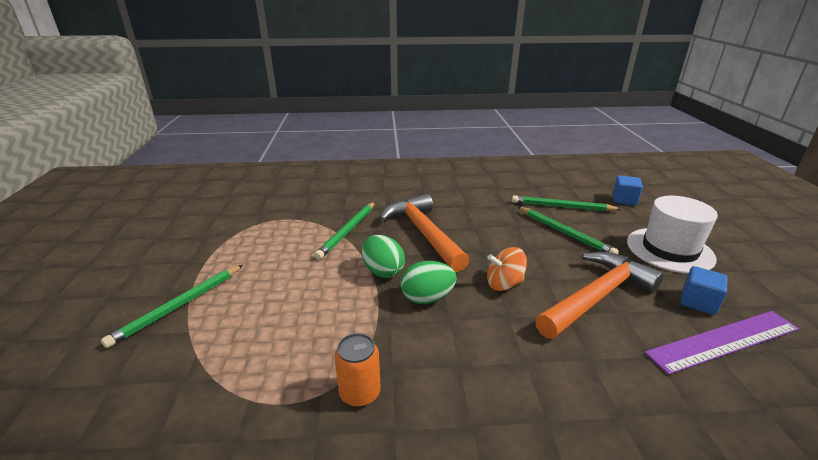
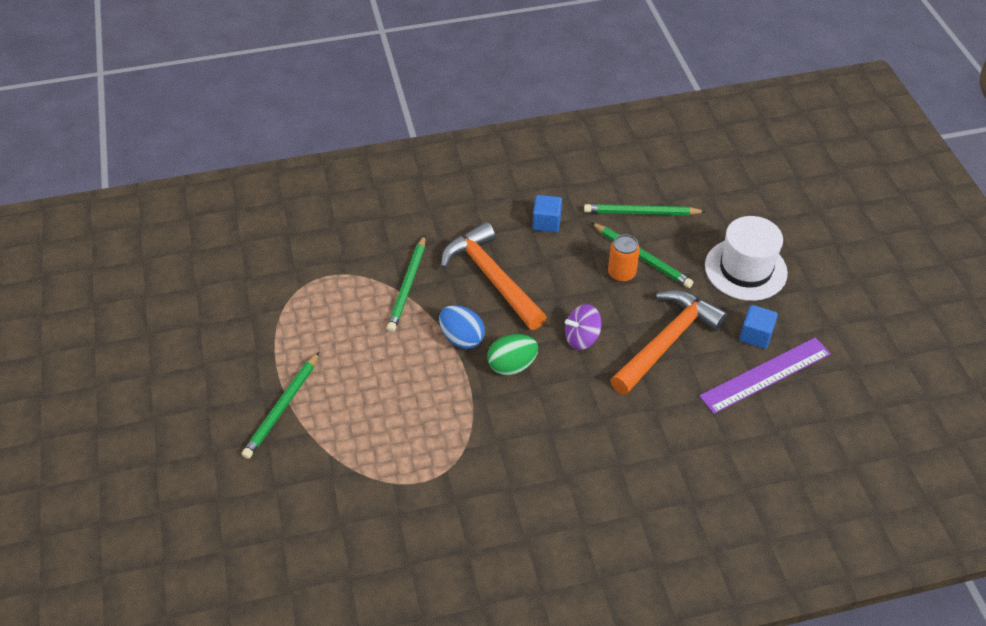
camera: 10 degrees left, 20 degrees up
(360, 393) = (477, 465): orange can -> orange can (621, 273)
(383, 271) = (462, 338): green egg -> blue egg
(504, 284) = (582, 338): orange spinning top -> purple spinning top
(624, 200) = (712, 191): blue cube -> blue cube (546, 222)

